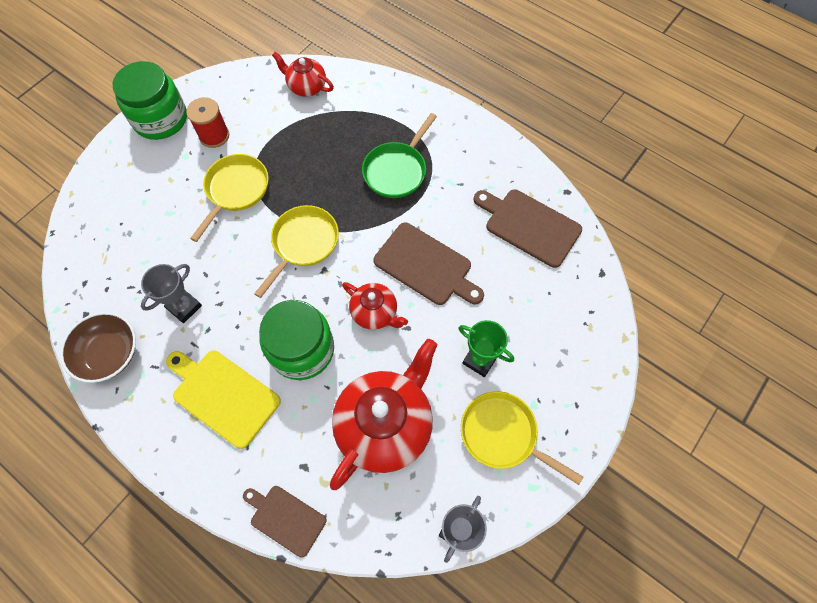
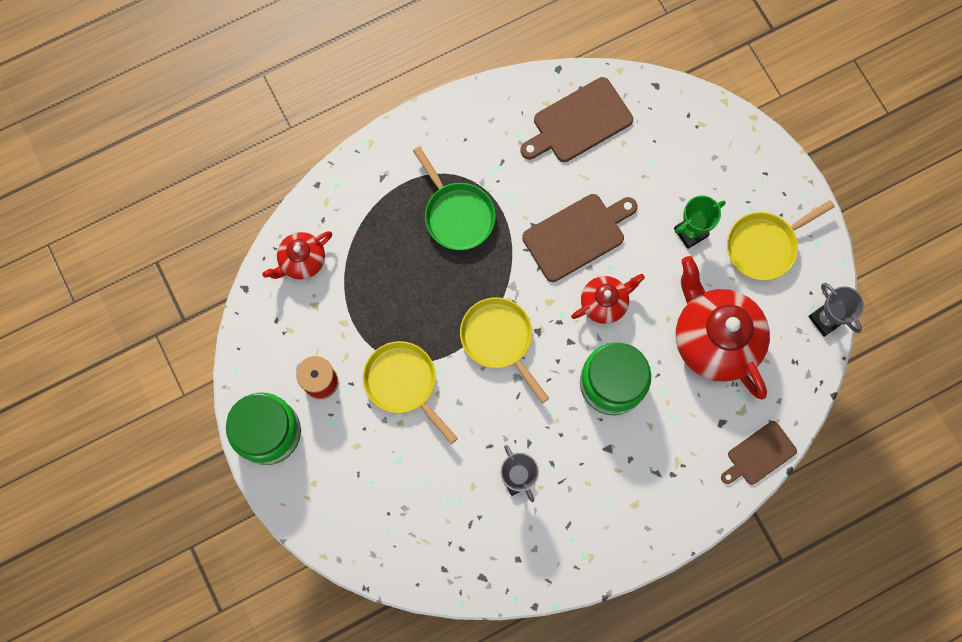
camera: 65 degrees left, 10 degrees up
(109, 354) = (535, 564): brown bowl -> none
(223, 395) = (625, 470): yellow cutting board -> none

